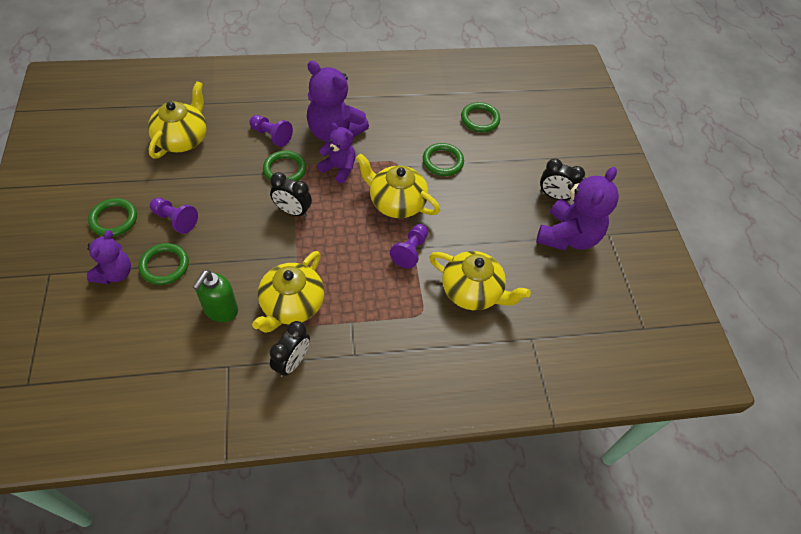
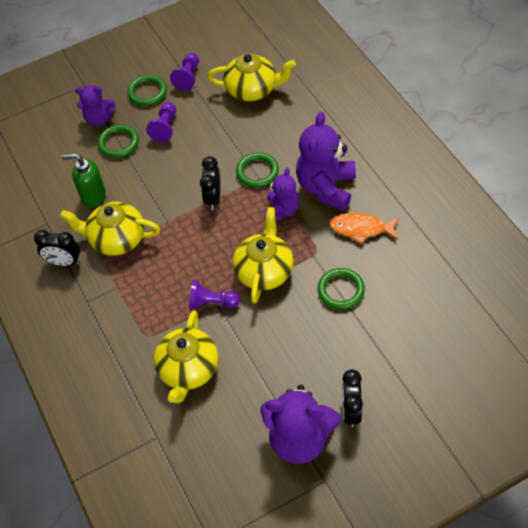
camera: 80 degrees right, 0 degrees up
(271, 136) = (292, 145): purple pawn -> purple pawn (188, 77)
(390, 127) = (361, 229): none -> orange fish
(480, 119) = (425, 304): green ring -> none

